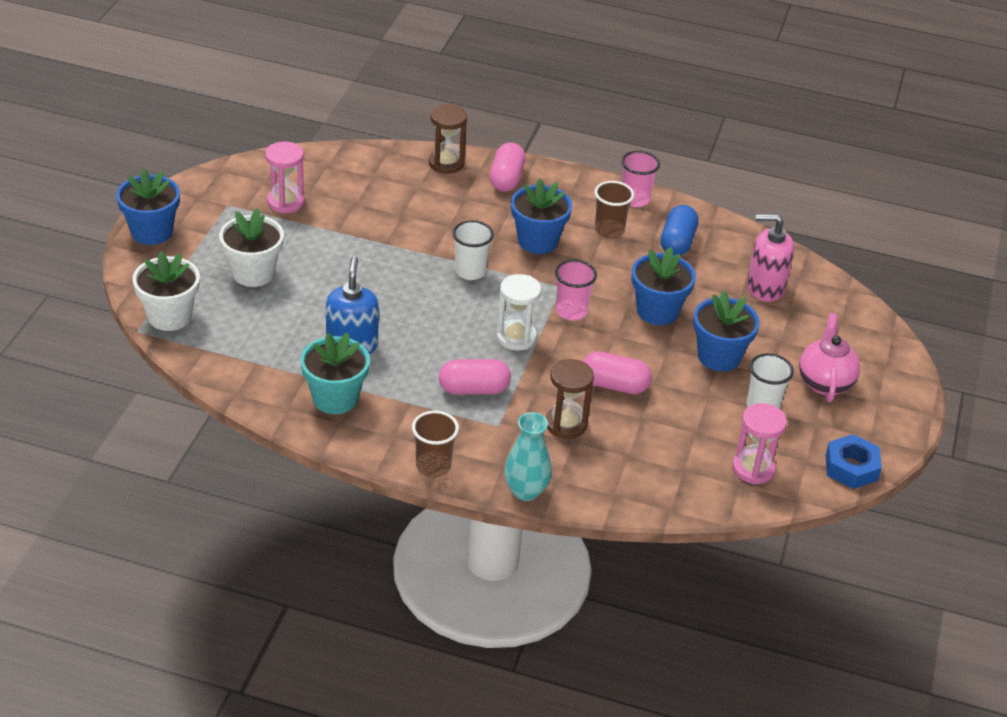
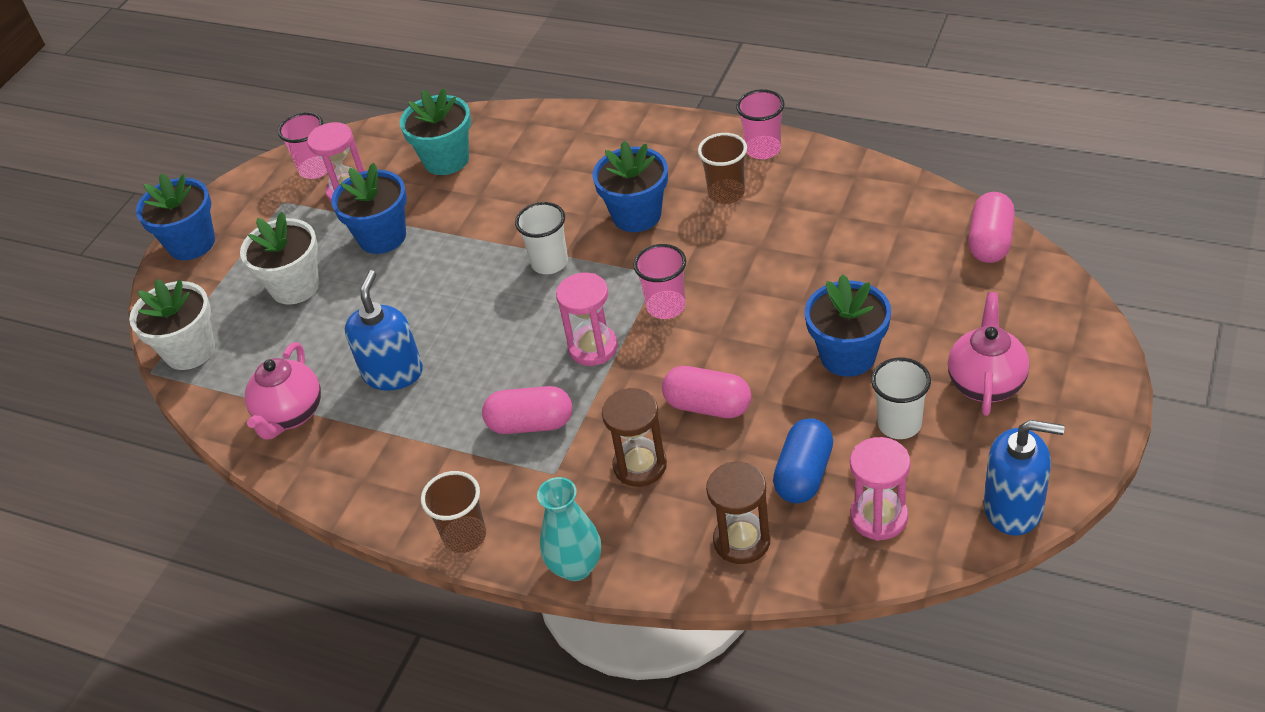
camera: 15 degrees right, 5 degrees up
(252, 181) = (316, 169): none -> pink cup
(270, 371) = (290, 415): none -> pink teapot
(335, 398) = (361, 447): turquoise flower pot -> turquoise flower pot (446, 160)
(446, 163) = (541, 124): brown hourglass -> brown hourglass (742, 541)
(506, 179) = (610, 137): pink capsule -> pink capsule (990, 242)
(516, 337) = (593, 348): white hourglass -> pink hourglass
(657, 311) = (774, 298): blue flower pot -> blue flower pot (382, 237)
(677, 242) = (810, 201): blue capsule -> blue capsule (804, 474)
(765, 287) = (916, 253): pink soap dispenser -> none
(851, 467) = (1013, 508): blue nut -> blue soap dispenser

